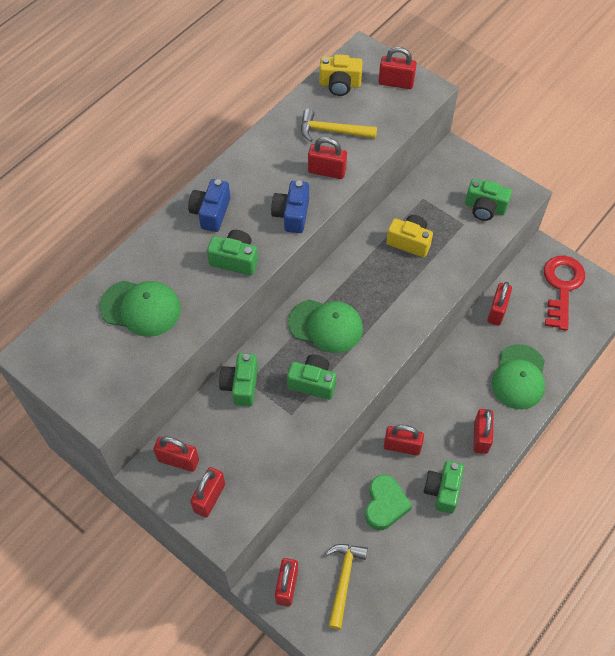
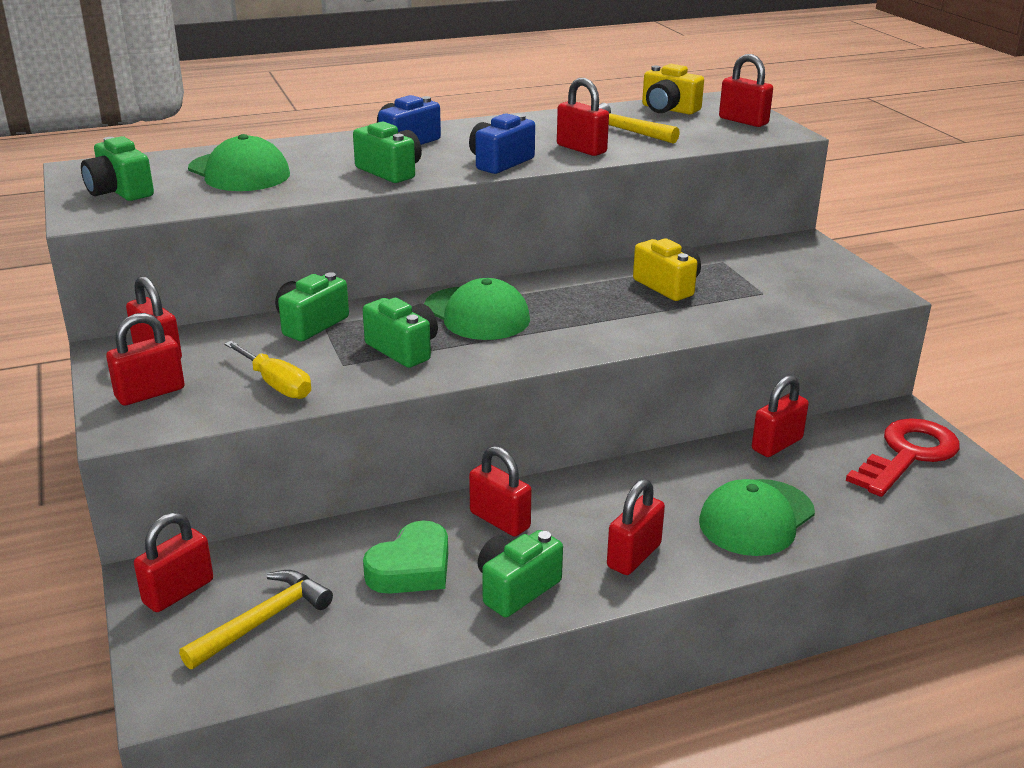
camera: 30 degrees right, 30 degrees down
(271, 452) = (276, 384): none -> yellow screwdriver
(484, 208) = (808, 289): green camera -> green camera (120, 191)

